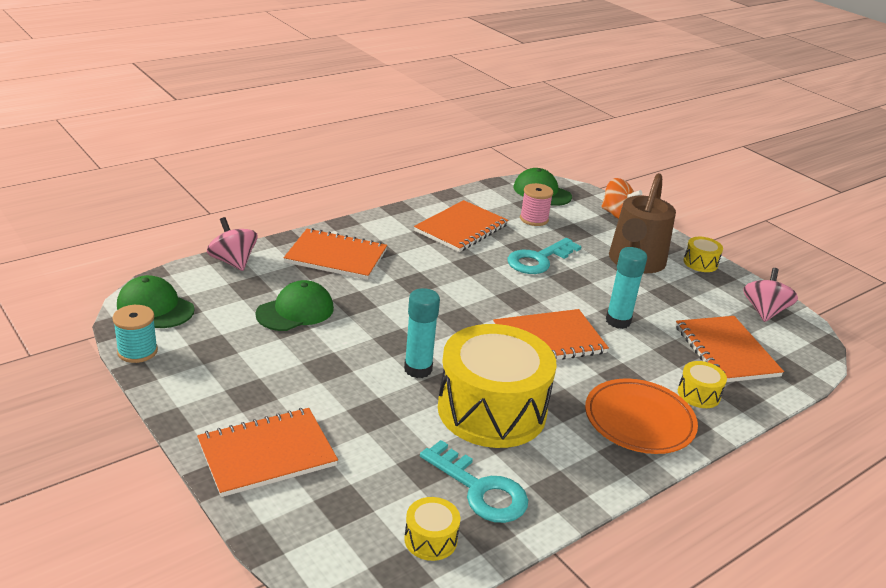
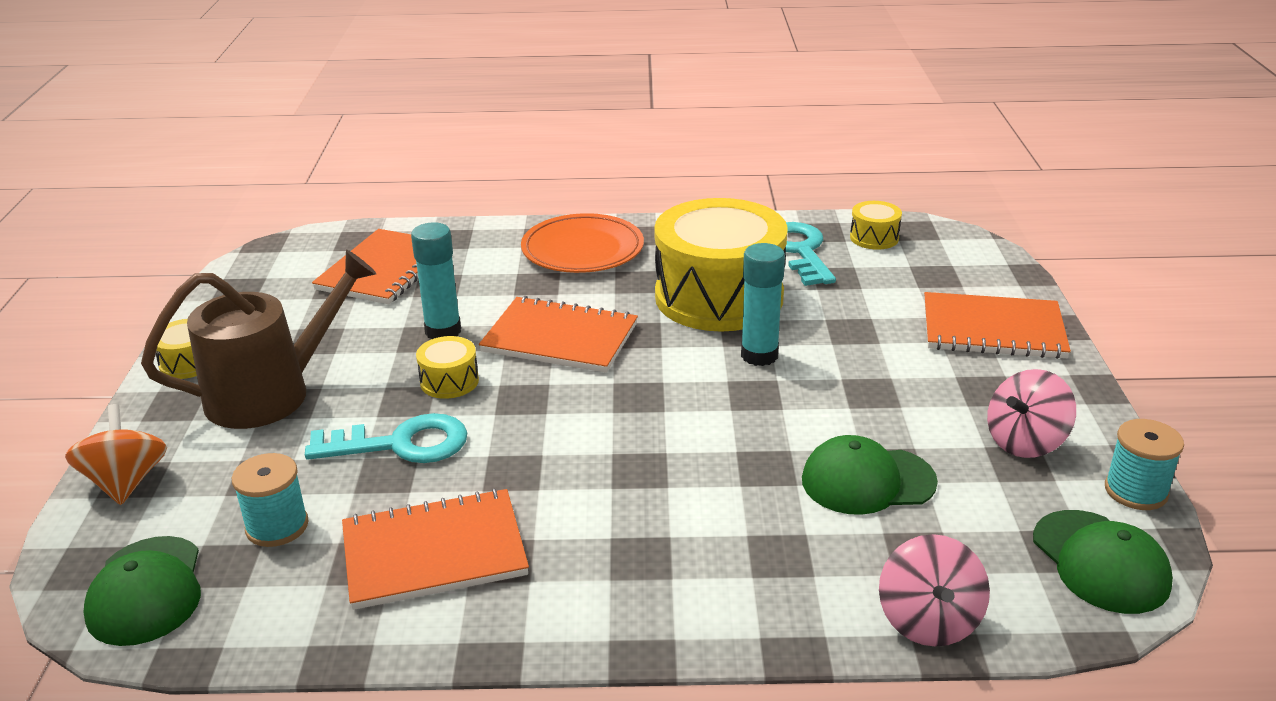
camera: 140 degrees left, 0 degrees up
(336, 256) = (726, 566): orange notebook -> none
(534, 219) = (277, 526): pink spool -> turquoise spool
(698, 394) = (488, 249): yellow drum -> yellow drum (449, 381)
(764, 311) = (254, 288): pink spinning top -> pink spinning top (1025, 442)

